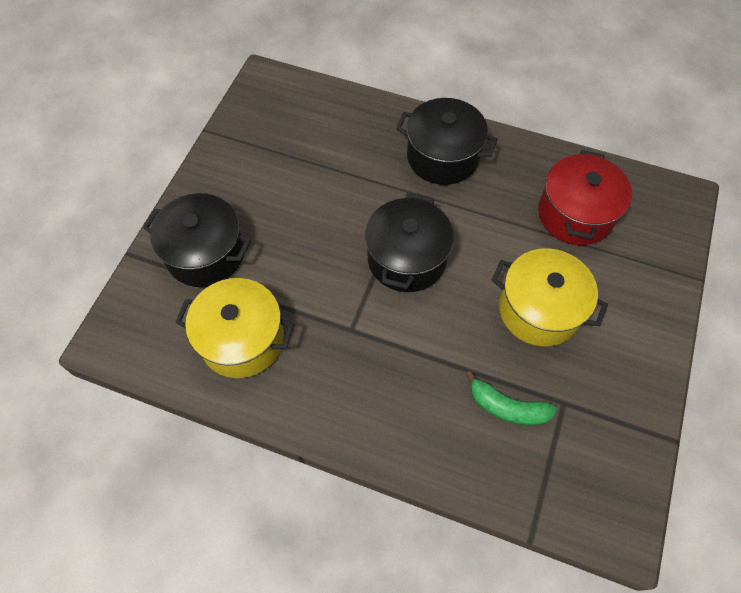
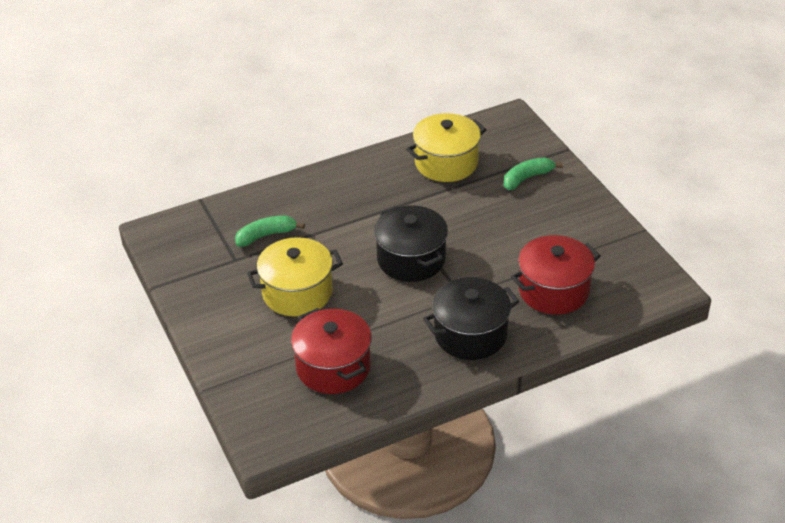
camera: 135 degrees right, 20 degrees down
(205, 254) = (527, 178): black pot -> green banana
(339, 140) = (553, 290): none -> red pot

